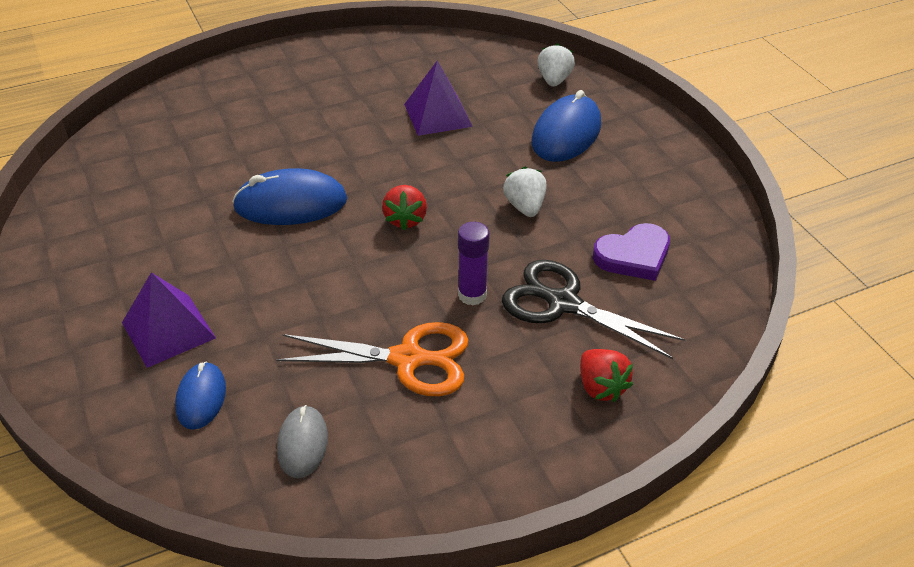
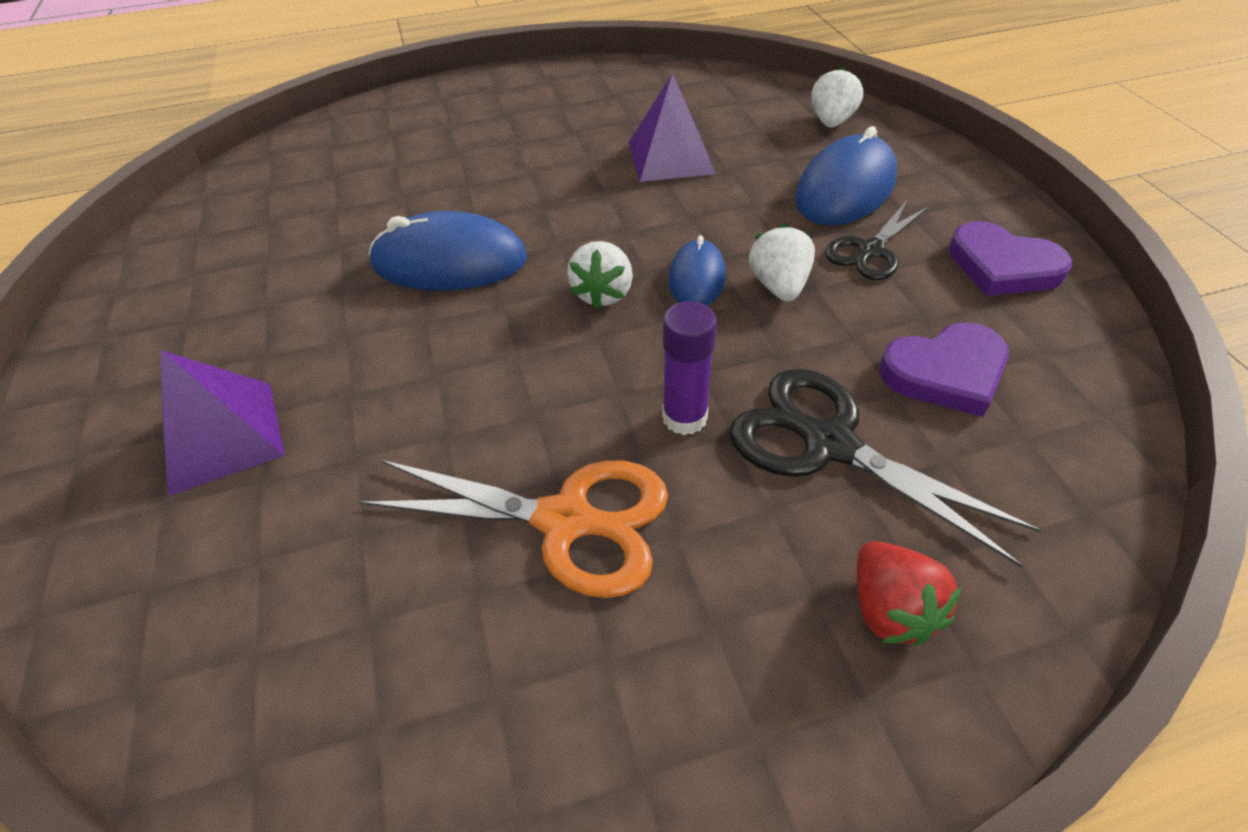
camera: 10 degrees right, 5 degrees up
(201, 398) = (227, 558): blue mouse -> blue mouse (697, 278)
(302, 444) = (359, 666): grey mouse -> none
(405, 219) = (603, 293): red strawberry -> white strawberry
(585, 178) = (870, 251): none -> black scissors
(671, 184) = (1002, 266): none -> purple heart

